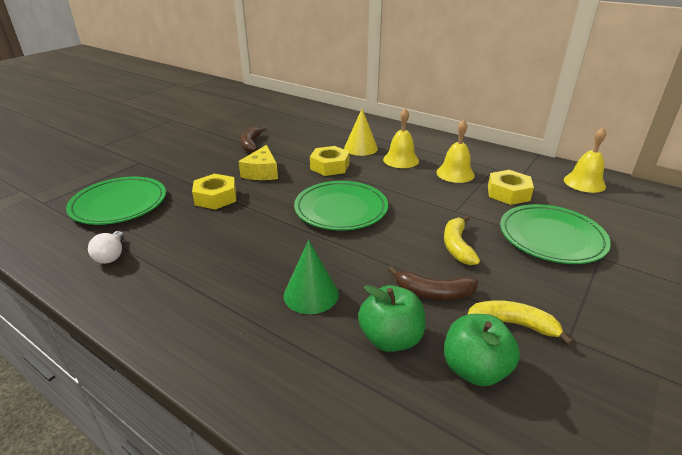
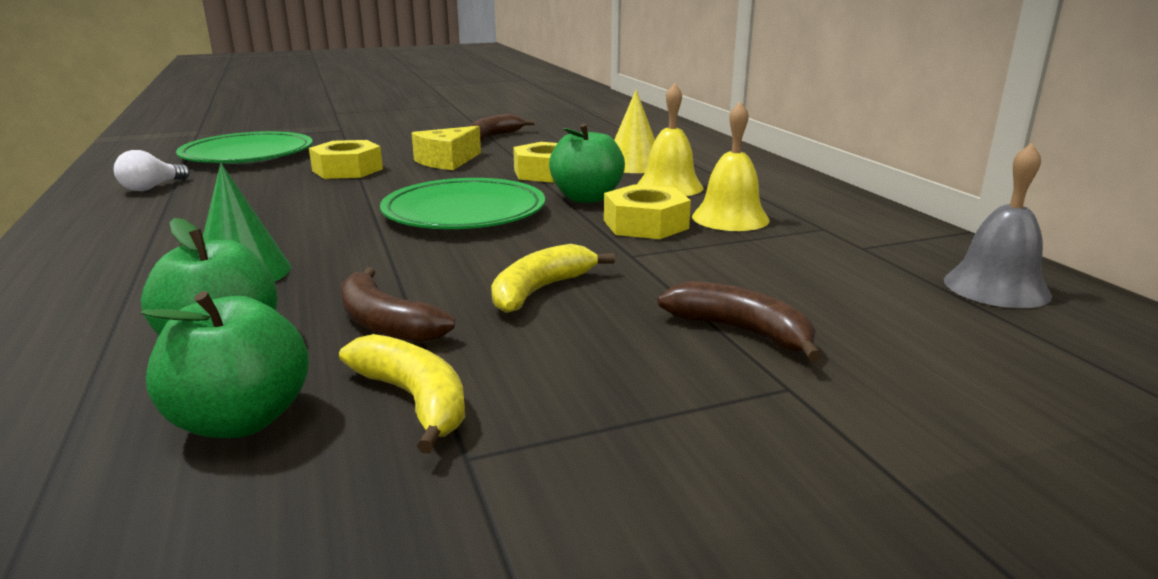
camera: 35 degrees right, 10 degrees down
(379, 179) = (586, 198): none -> green apple
(508, 193) = (781, 260): yellow nut -> yellow nut (645, 224)
(551, 237) = (741, 331): green plate -> brown banana
(584, 183) = (996, 287): yellow bell -> grey bell

